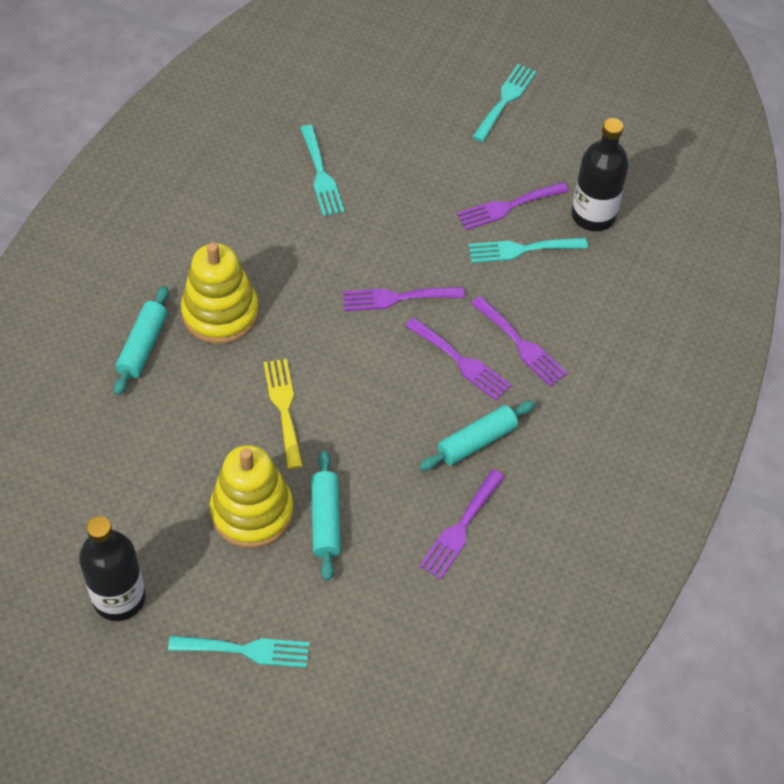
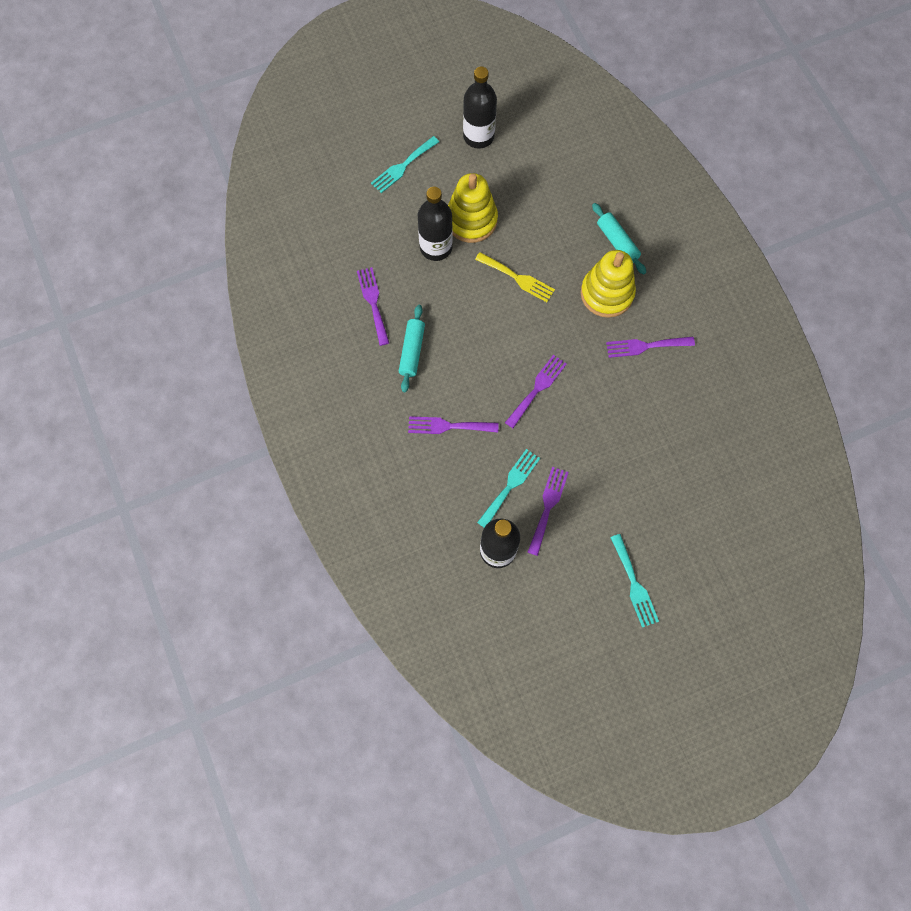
camera: 135 degrees right, 15 degrees up
(321, 175) = (663, 421): turquoise fork -> none
(325, 520) = (436, 247): turquoise rolling pin -> black bottle
(461, 361) = (466, 386): purple fork -> purple fork (645, 346)

